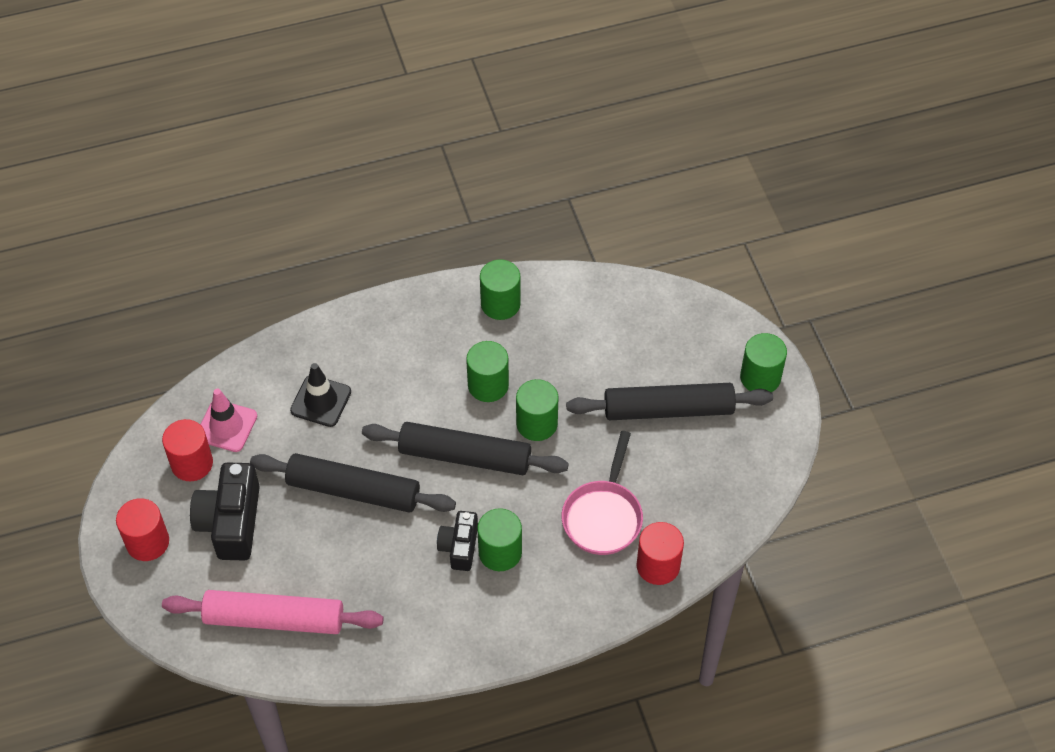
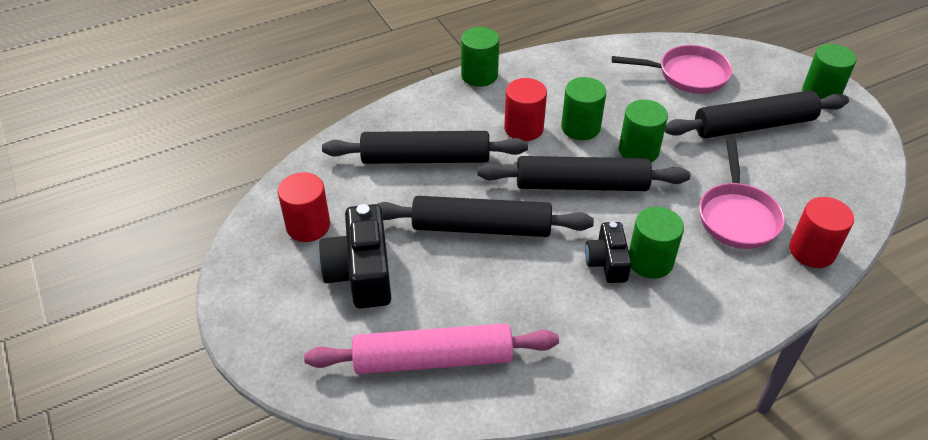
camera: 10 degrees left, 10 degrees down
(147, 542) = (274, 304): red cylinder -> red cylinder (523, 128)
(226, 426) = (337, 190): pink traffic cone -> none
(321, 401) = (425, 158): black traffic cone -> black rolling pin
(500, 304) = (567, 69): green cylinder -> green cylinder (479, 75)
(627, 331) = (687, 75): none -> pink pan

